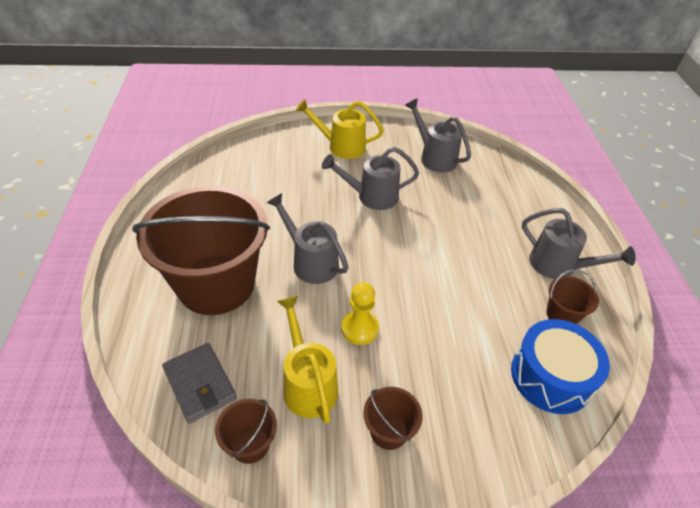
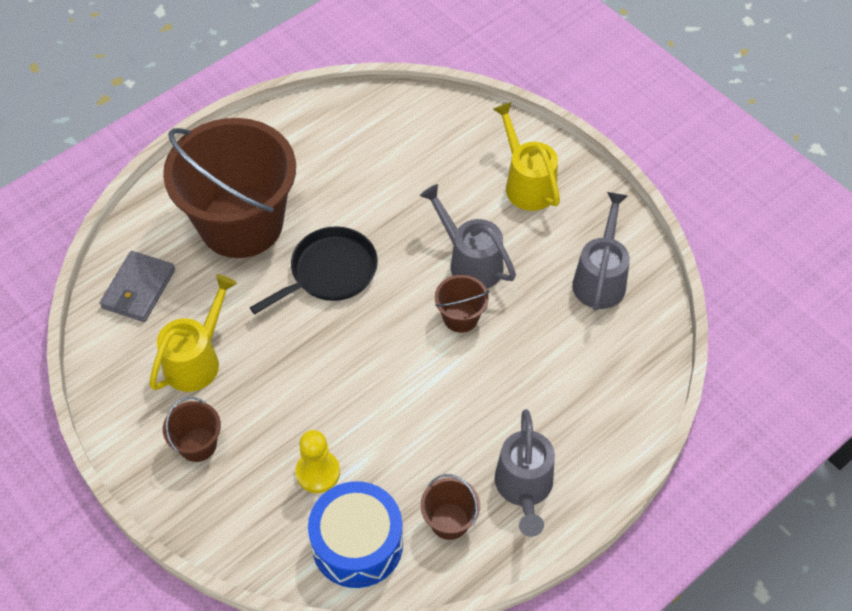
camera: 55 degrees right, 10 degrees up
(250, 444) = (115, 359): brown bucket -> brown bucket (460, 317)
(310, 261) = (330, 272): grey watering can -> black pan
(359, 328) = (284, 360): yellow pawn -> yellow pawn (318, 472)

